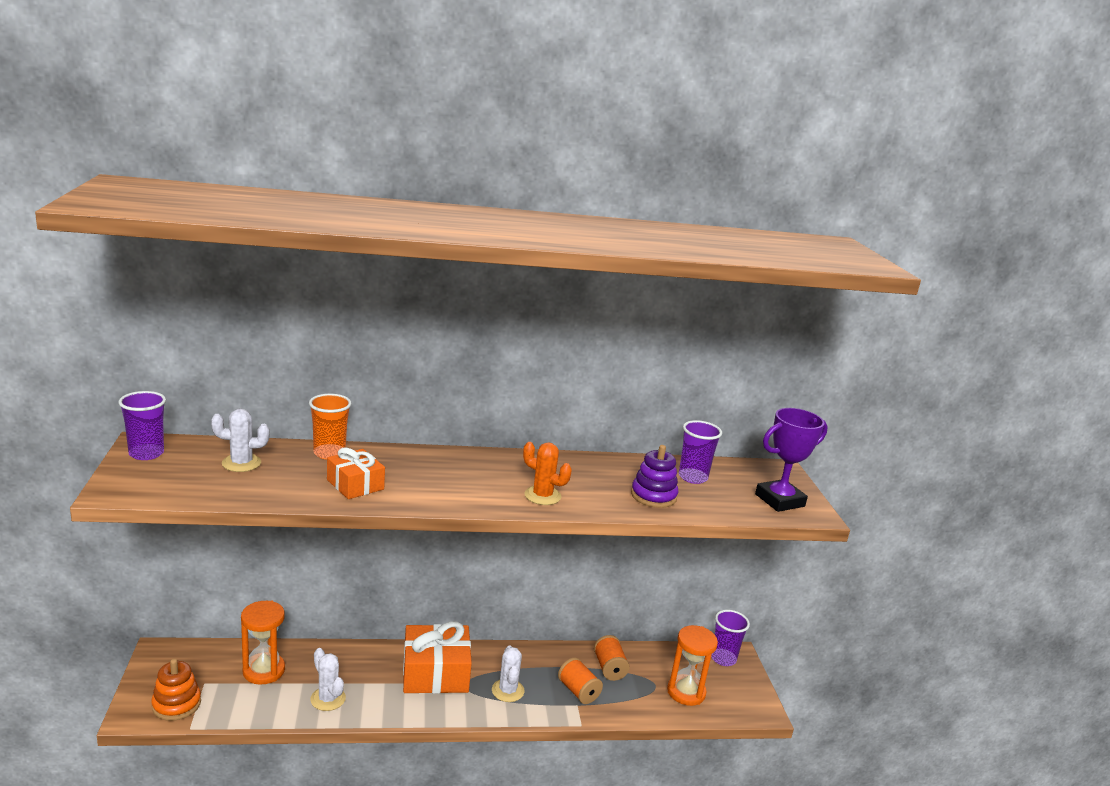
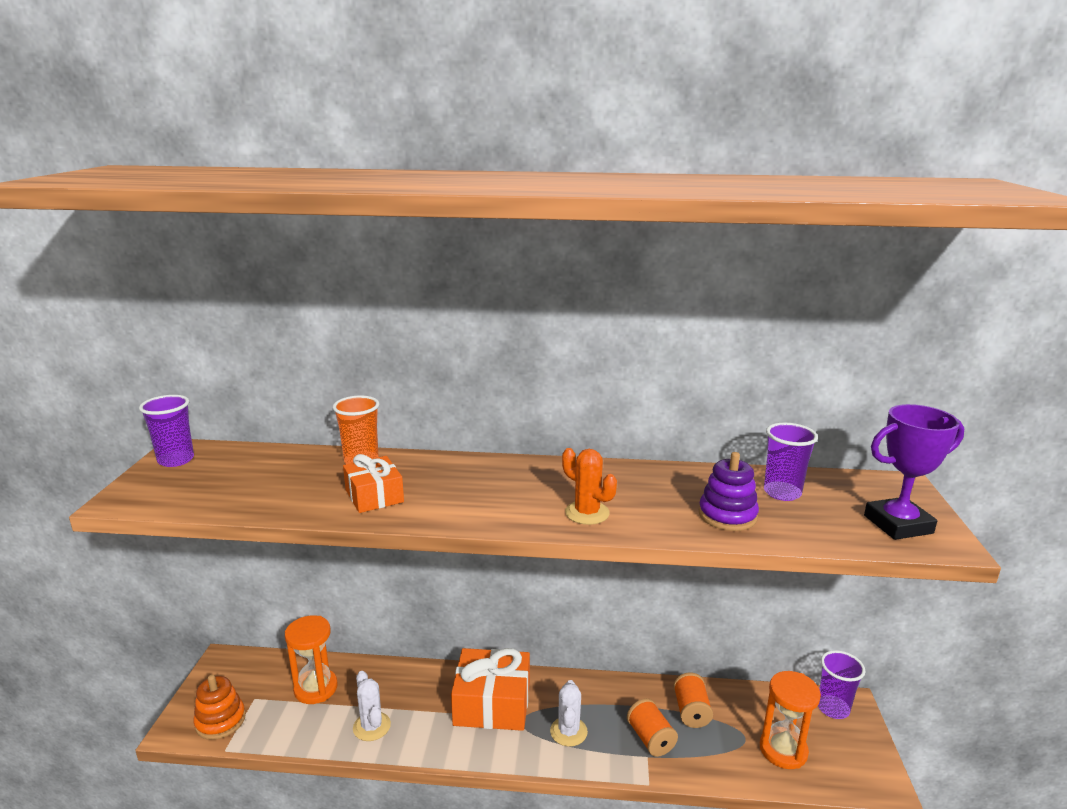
camera: 15 degrees right, 0 degrees up
(241, 463) = (265, 471): white cactus -> none

